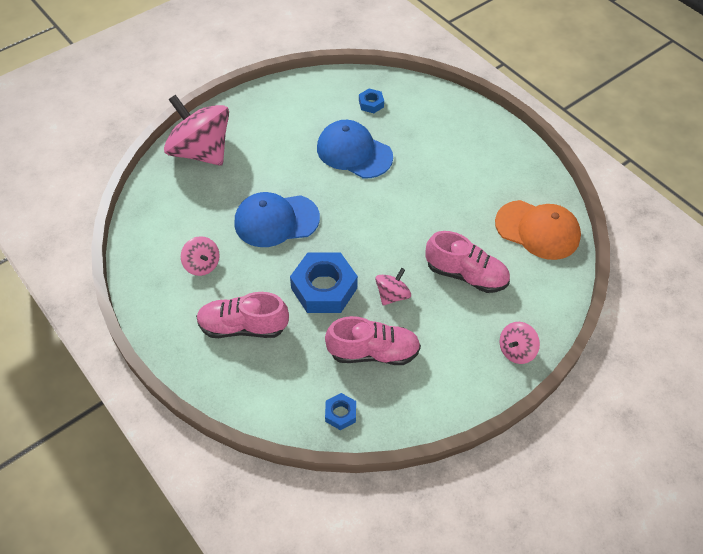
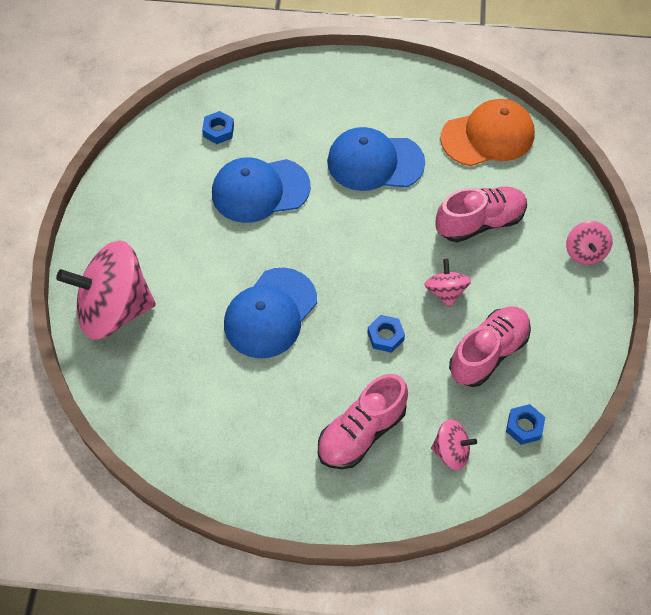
camera: 45 degrees left, 5 degrees up
(202, 265) = (256, 413): pink spinning top -> pink spinning top (451, 451)
(324, 288) = (385, 336): blue nut -> blue nut, size x0.48
(442, 189) = (375, 162): none -> blue cap

